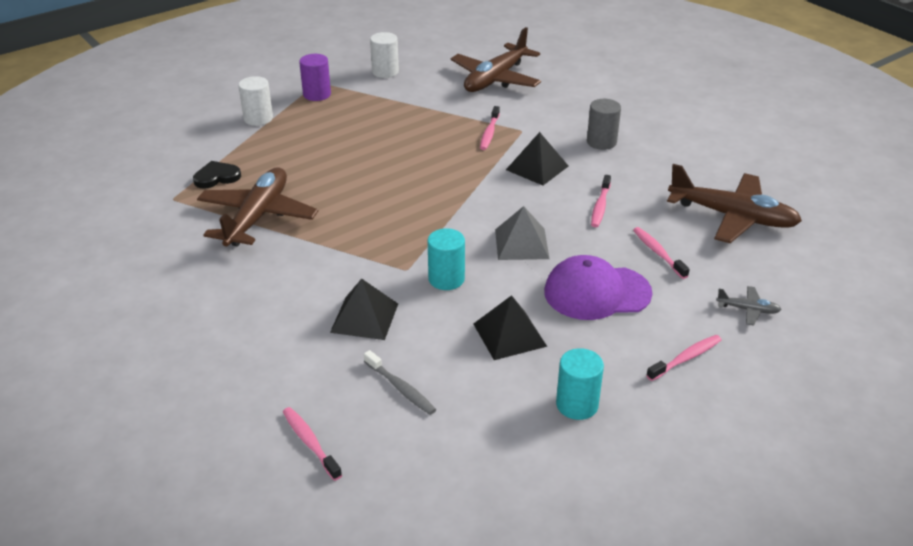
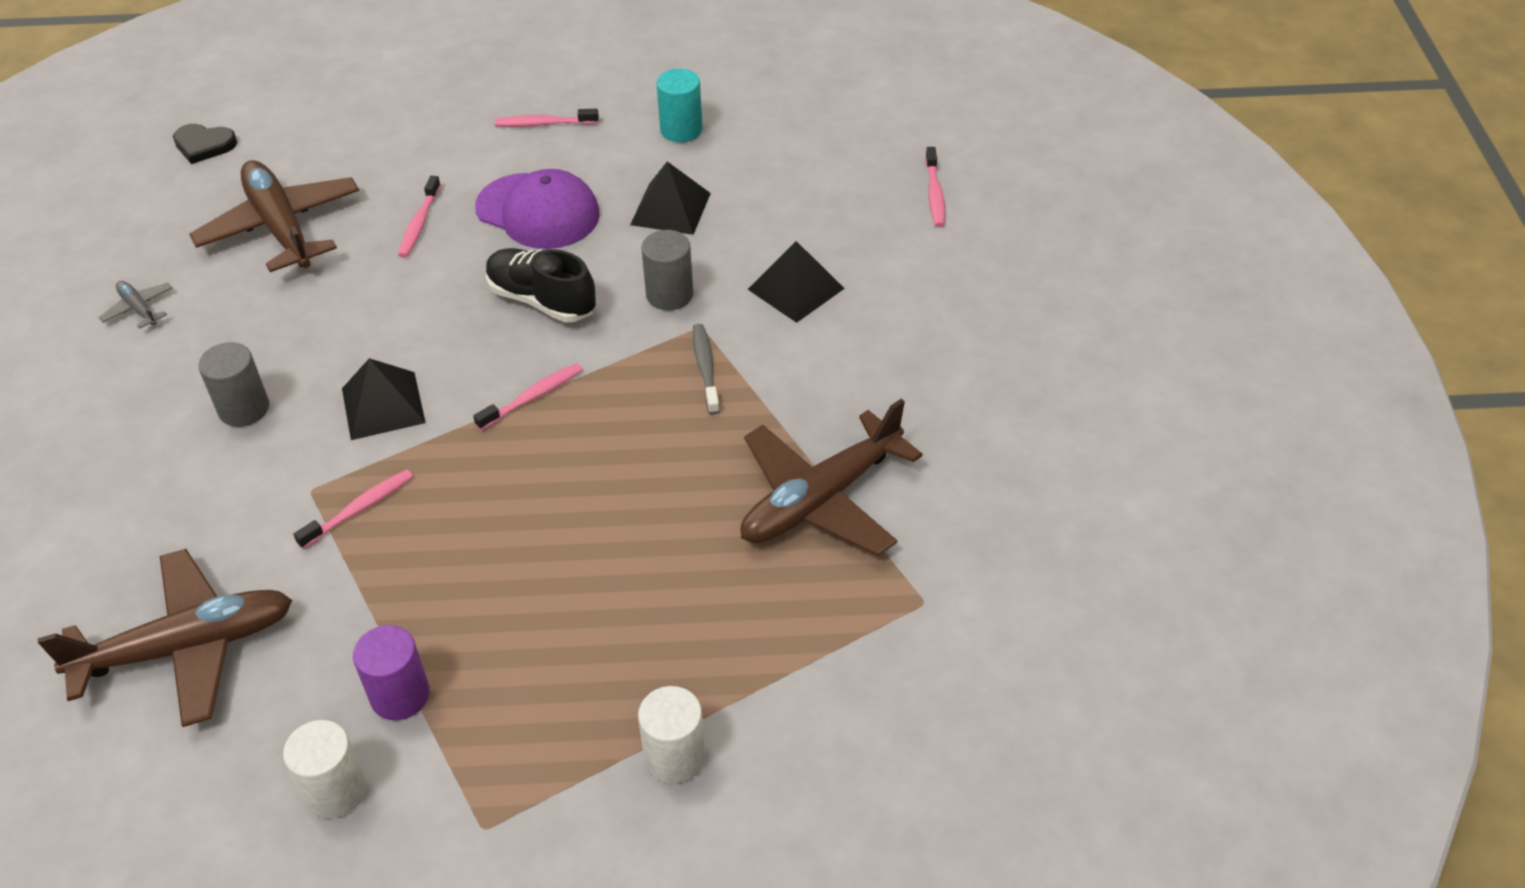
camera: 145 degrees left, 10 degrees up
(217, 177) = (833, 620): black heart -> black heart (204, 145)
(317, 94) = (519, 781): purple cylinder -> purple cylinder (400, 695)
(401, 388) = (819, 204): grey toothbrush -> grey toothbrush (705, 368)
(446, 279) = (669, 294): turquoise cylinder -> grey cylinder
(521, 244) = (542, 300): grey pyramid -> black shoe
(600, 206) = (393, 308): pink toothbrush -> pink toothbrush (533, 397)
(748, 310) = (428, 136): grey plane -> grey plane (139, 308)

